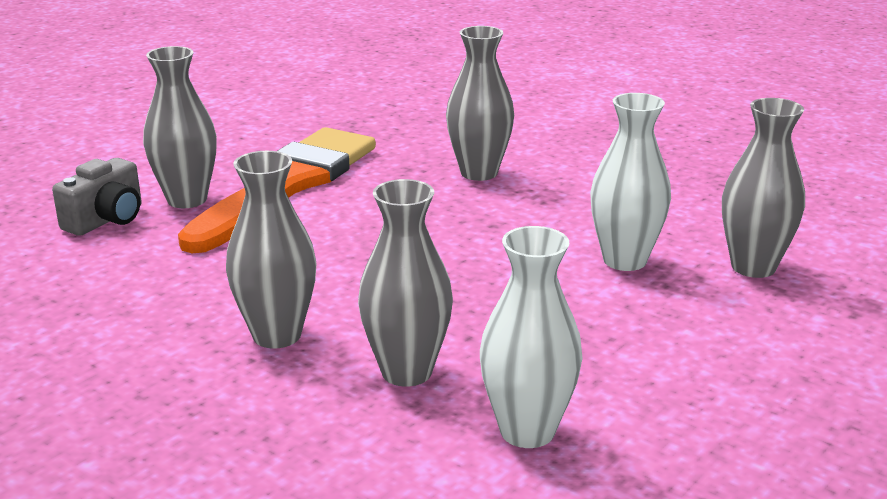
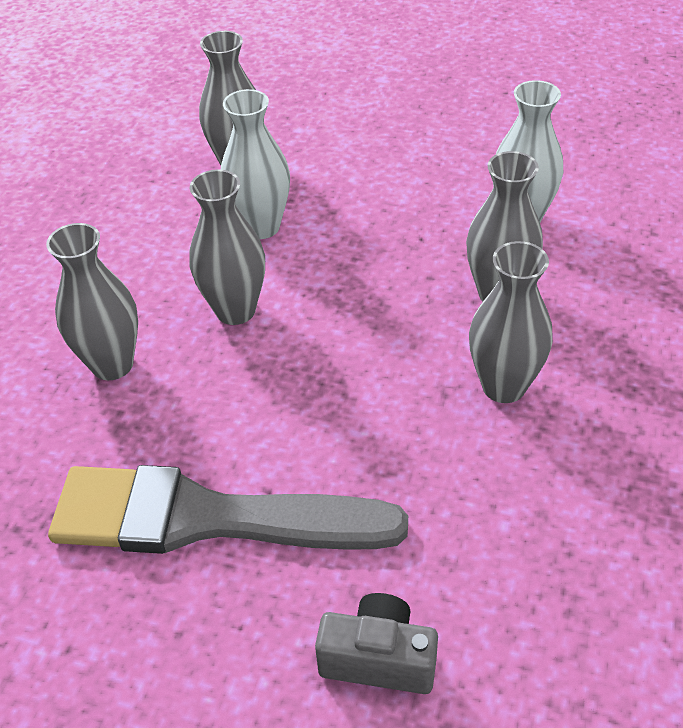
camera: 110 degrees left, 20 degrees up
(187, 199) = (288, 602): grey vase -> grey vase (235, 310)
(288, 185) = (206, 518): orange brush -> grey brush

